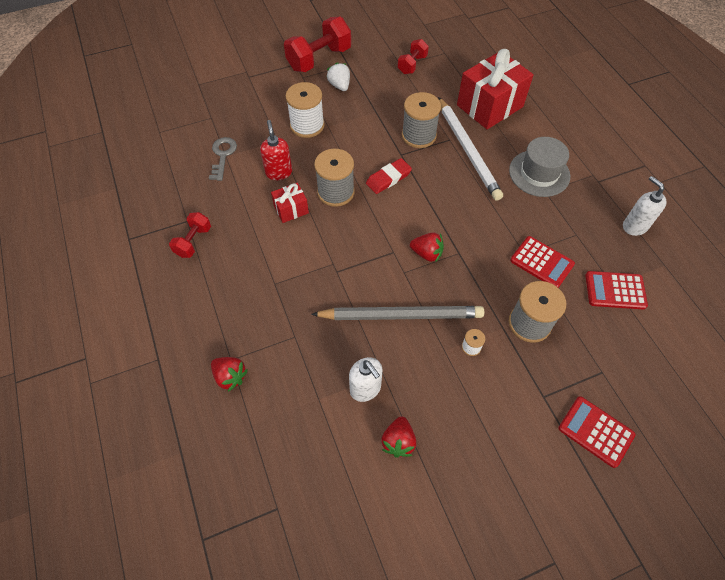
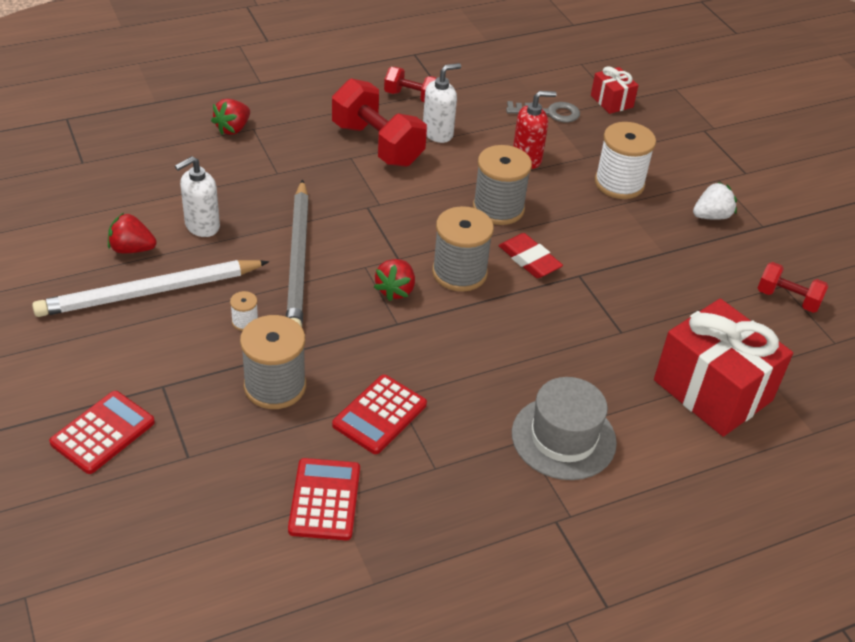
camera: 85 degrees right, 15 degrees down
(291, 209) = (465, 169): red gift -> red gift (611, 101)
(319, 59) = (764, 196): red dumbbell -> red dumbbell (377, 144)
(418, 135) = (622, 296): grey spool -> grey spool (459, 272)
(468, 150) = (601, 352): white pencil -> white pencil (150, 292)
(634, 226) = (456, 555): white soap dispenser -> white soap dispenser (438, 133)

